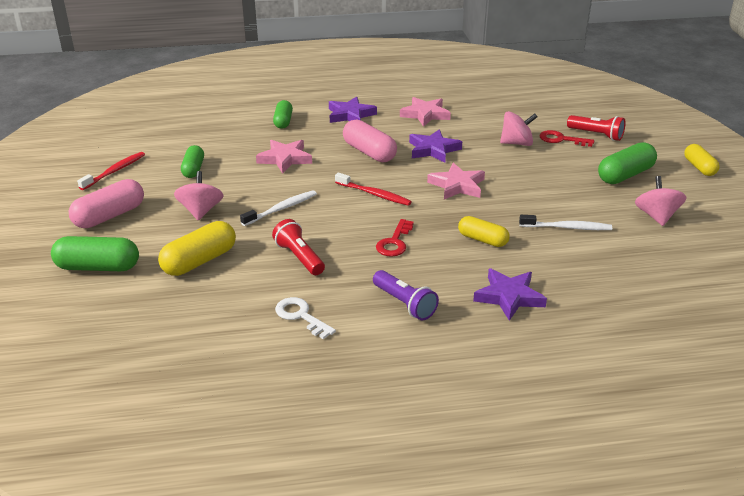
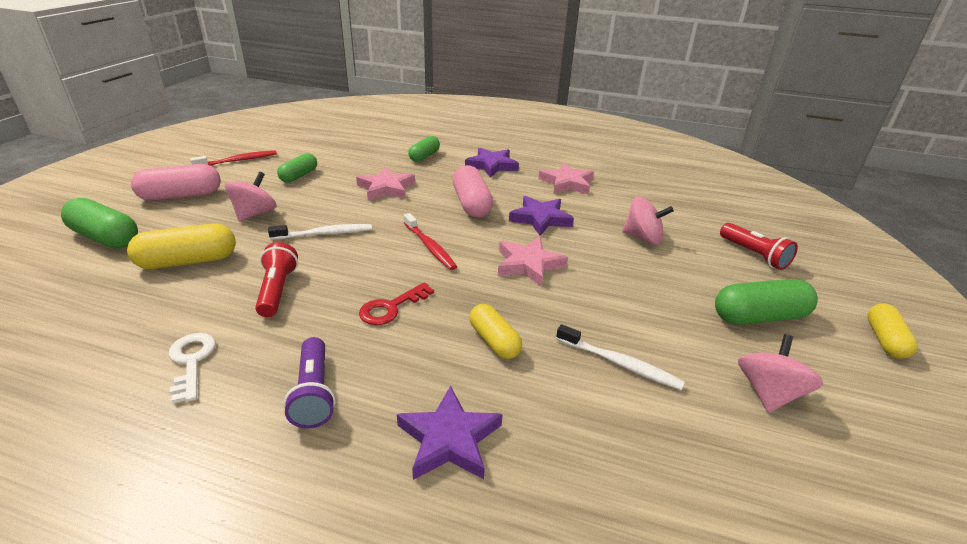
camera: 25 degrees right, 0 degrees up
(561, 139) = (702, 248): red key -> none

